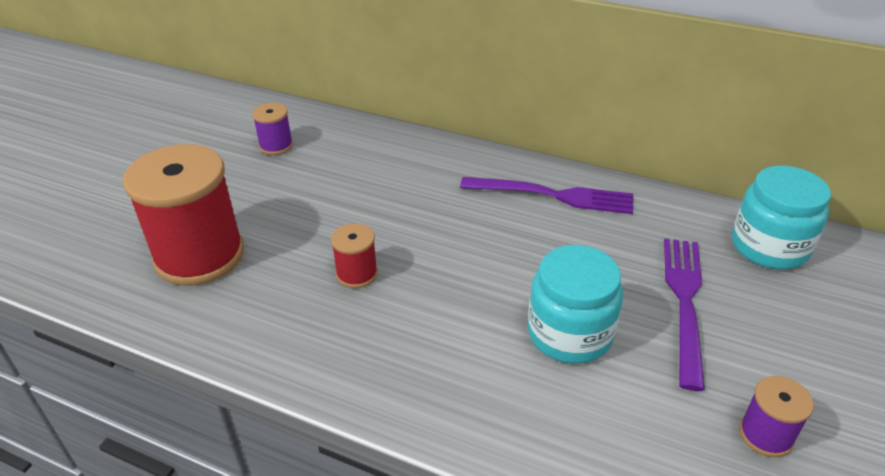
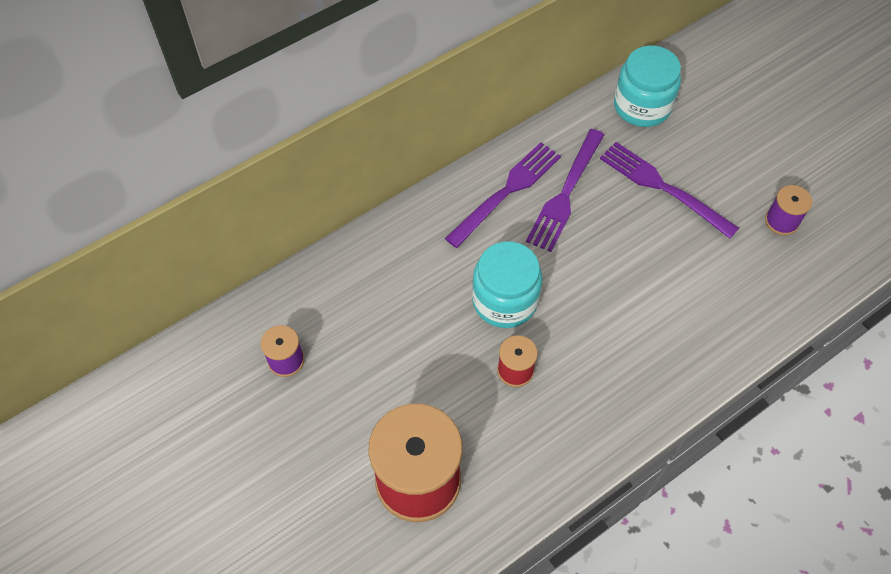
camera: 60 degrees left, 20 degrees up
(570, 333) = (654, 269): turquoise jar -> turquoise jar (504, 300)
(593, 233) = (565, 194): none -> purple fork

